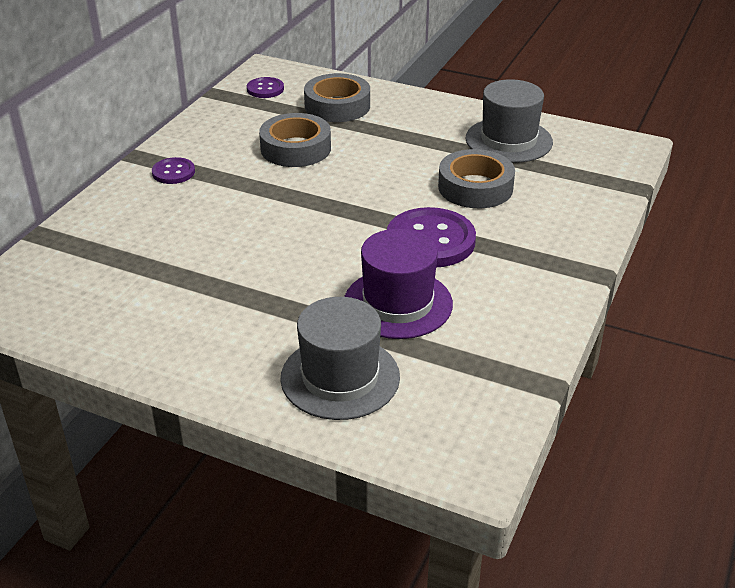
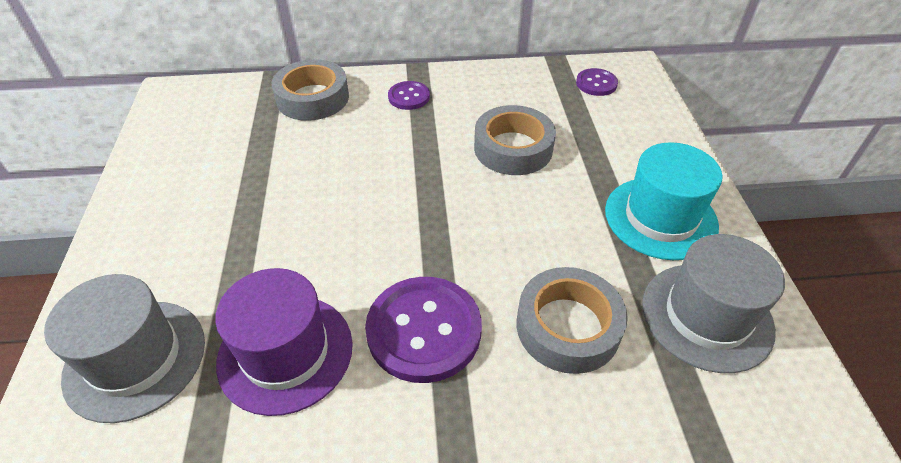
camera: 60 degrees right, 10 degrees up
(337, 106) = (619, 140): grey tape -> grey tape (312, 98)
(422, 122) = (660, 217): none -> turquoise hat

